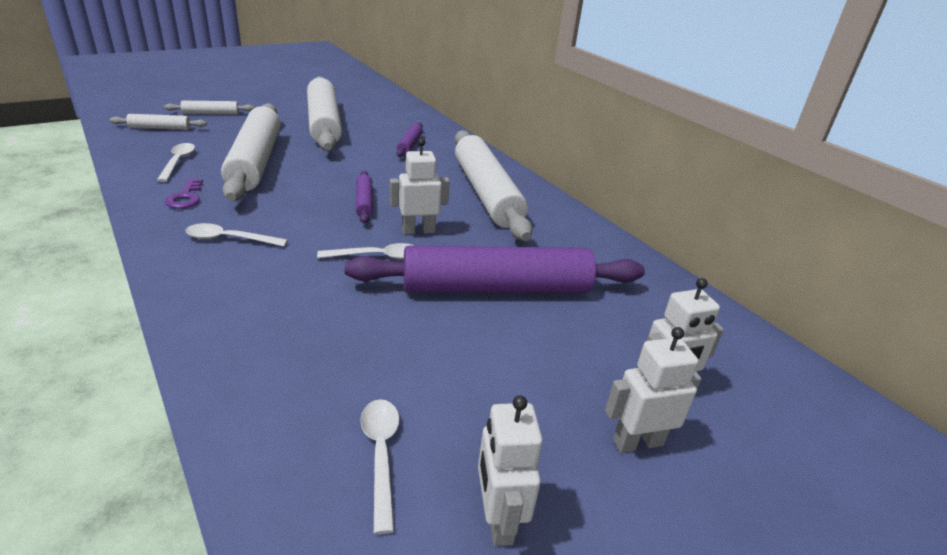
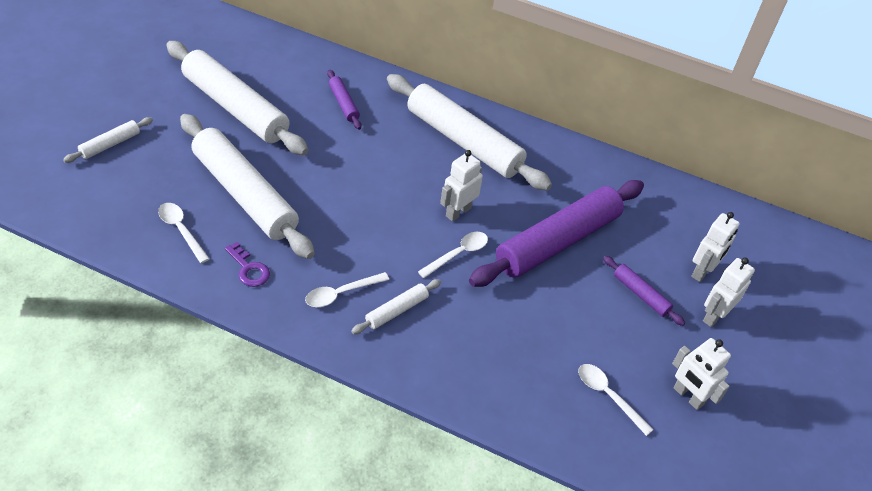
camera: 35 degrees left, 15 degrees up
(160, 128) = (95, 192): white rolling pin -> white rolling pin (397, 311)
(364, 202) = (388, 200): purple rolling pin -> purple rolling pin (641, 294)

